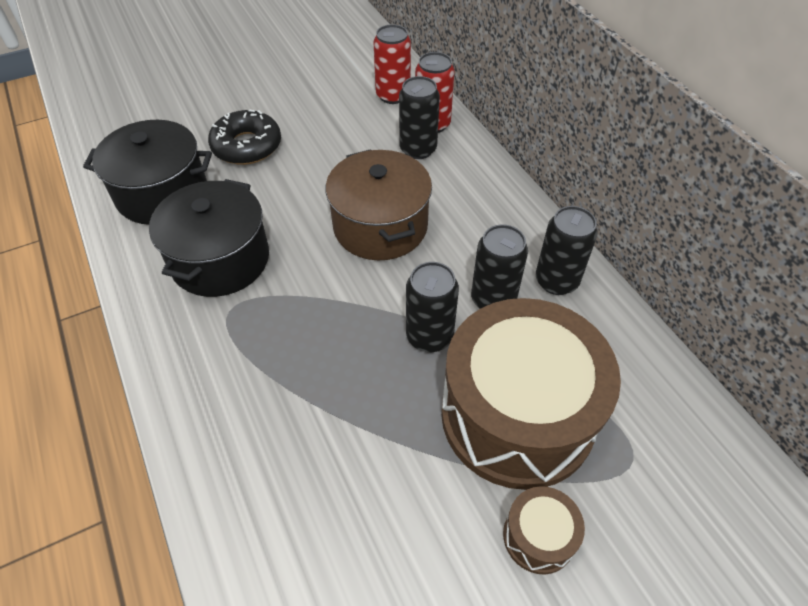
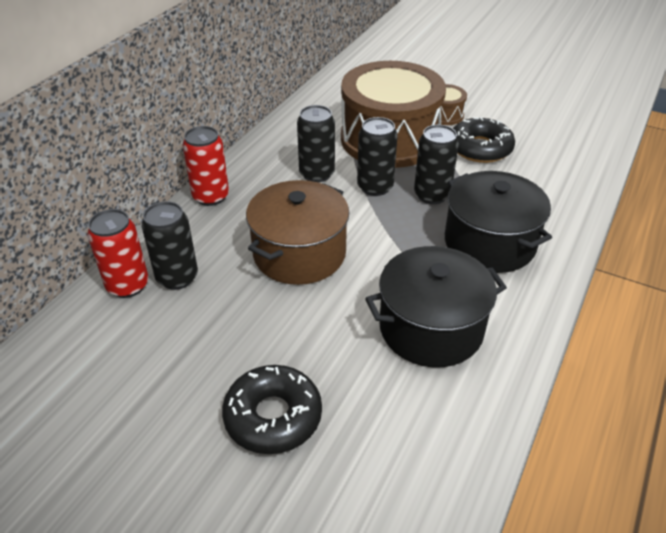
camera: 125 degrees left, 10 degrees down
(162, 193) = (407, 439): black pot -> black pot (489, 243)
(393, 95) = (90, 340): red can -> red can (211, 196)
(419, 512) = (480, 148): none -> black donut
(556, 281) = (274, 156): black can -> black can (432, 195)

